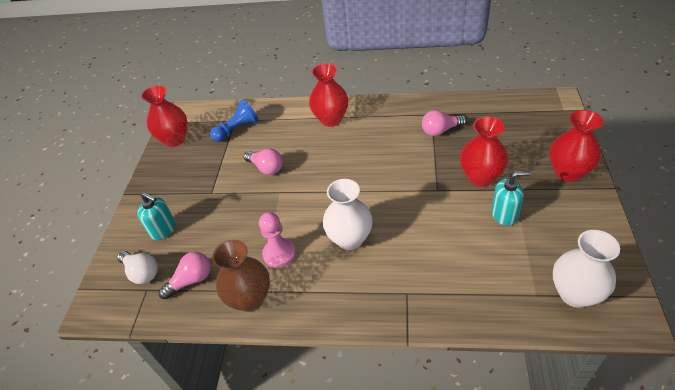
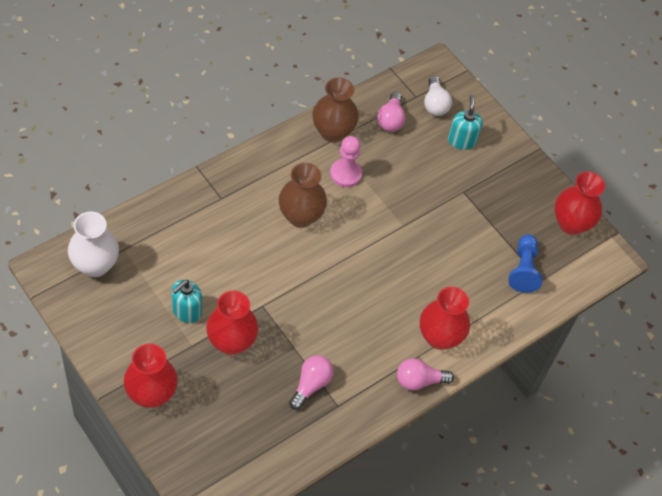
camera: 125 degrees right, 10 degrees up
(142, 272) = (435, 104): white light bulb -> white light bulb turned 90 degrees counterclockwise
(163, 229) = (462, 140): turquoise soap dispenser -> turquoise soap dispenser turned 105 degrees clockwise
(266, 168) = (442, 242): pink light bulb -> pink light bulb (419, 381)
(350, 239) = (300, 216): white vase -> brown vase

